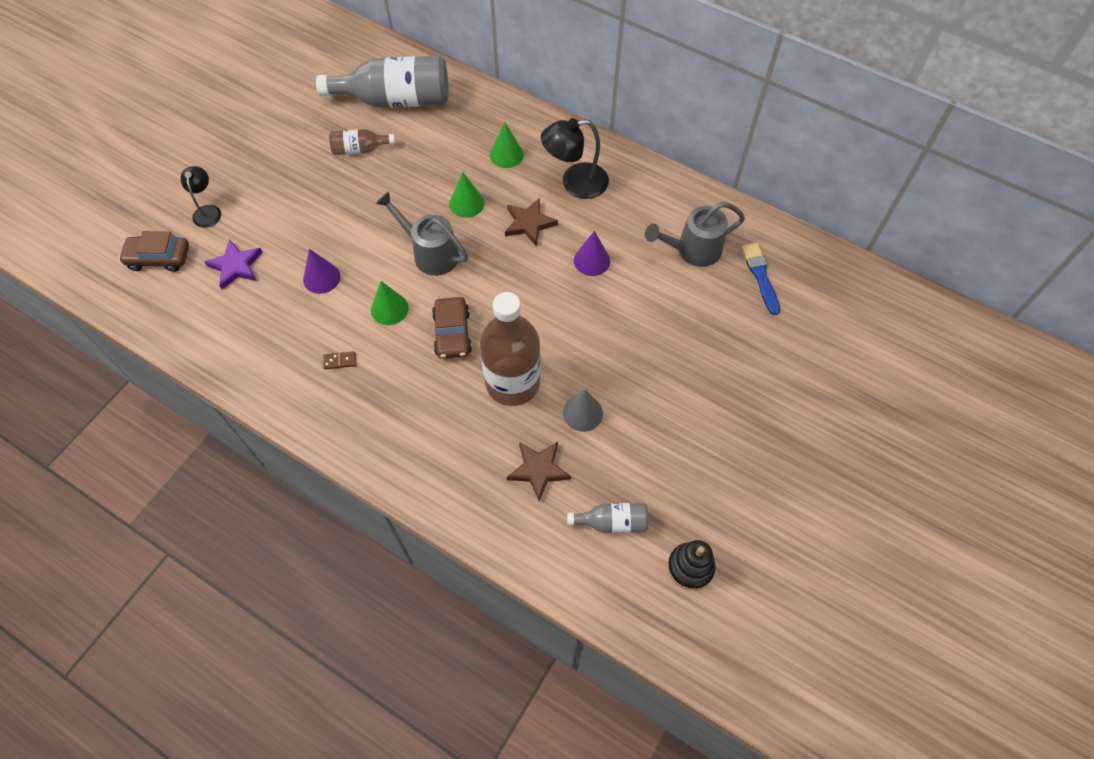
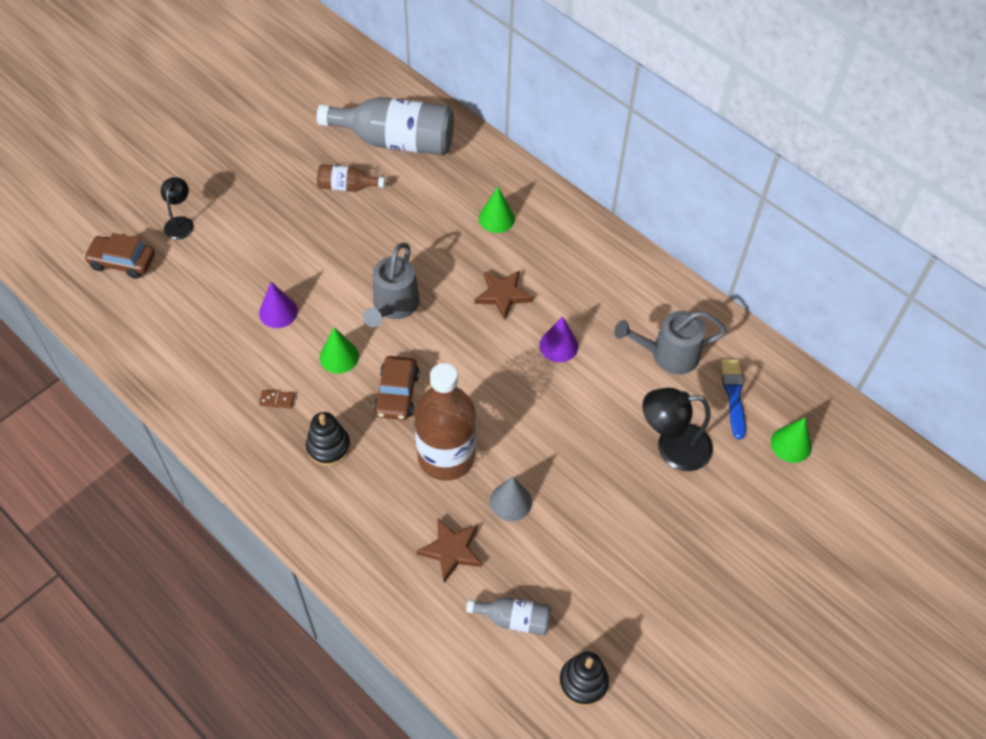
camera: 10 degrees right, 5 degrees down
(236, 266) = (196, 284): purple star -> none
(399, 395) = (328, 447): none -> black stacking toy
(430, 253) = (393, 306): grey watering can -> grey watering can turned 120 degrees counterclockwise
(466, 203) = (443, 262): green cone -> green cone (791, 444)
(575, 183) = (561, 261): black lamp -> black lamp (672, 447)

